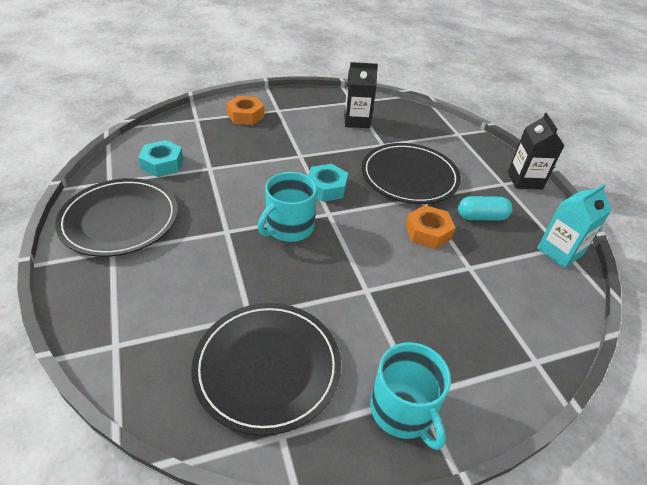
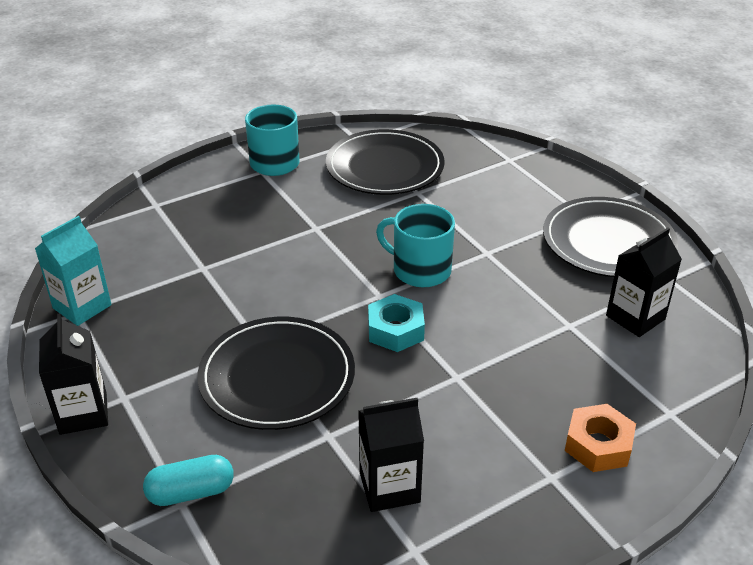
camera: 170 degrees right, 5 degrees down
(162, 164) = (635, 317): turquoise nut -> black carton
(289, 227) = (420, 270): turquoise mug -> turquoise mug turned 90 degrees counterclockwise
(428, 232) = (250, 297): orange nut -> none
(481, 217) = (174, 332): turquoise capsule -> turquoise capsule (191, 492)

